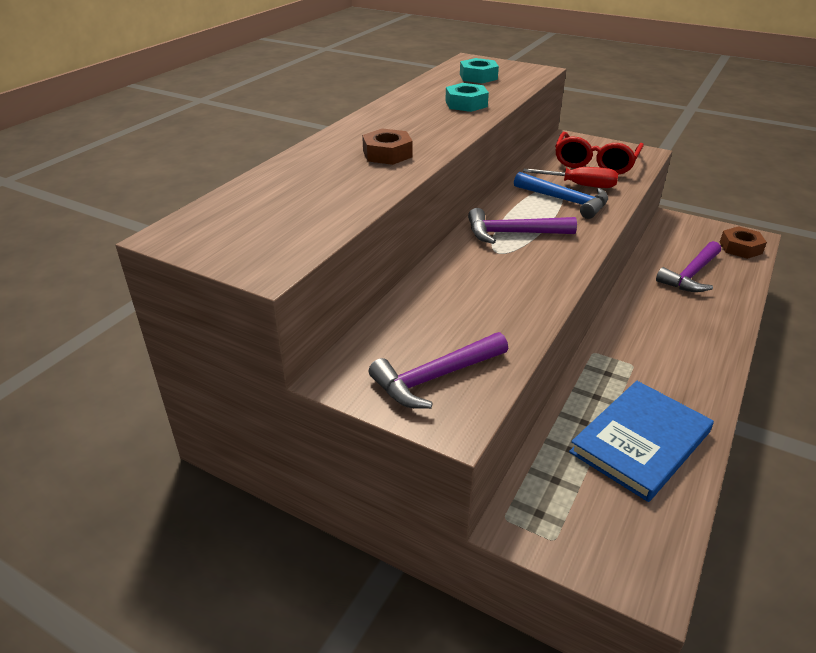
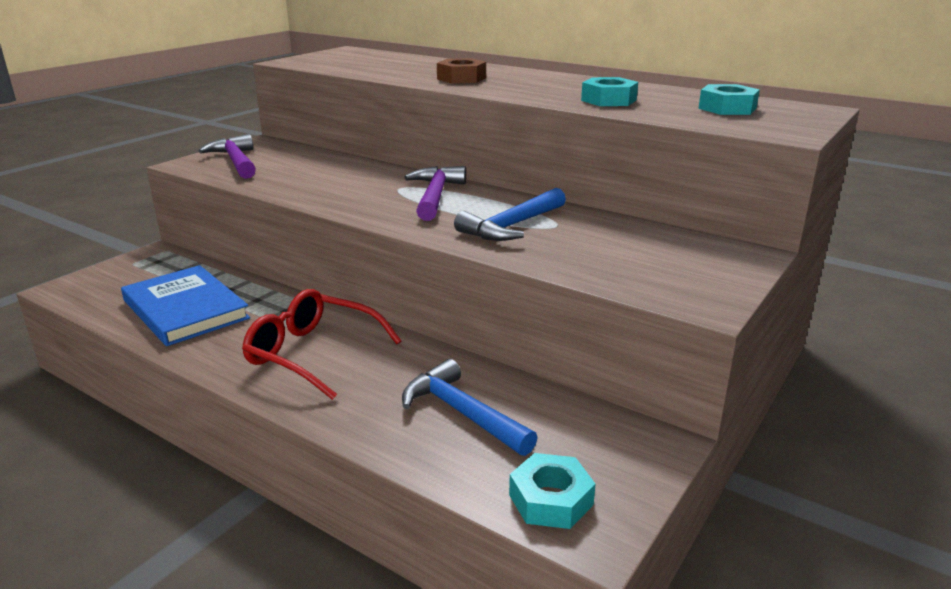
camera: 95 degrees right, 10 degrees down
(580, 185) = (560, 239): red screwdriver -> none
(595, 162) = (648, 259): red glasses -> red glasses (314, 354)
(691, 275) = (462, 413): purple hammer -> blue hammer
(740, 248) = (551, 500): brown nut -> turquoise nut

